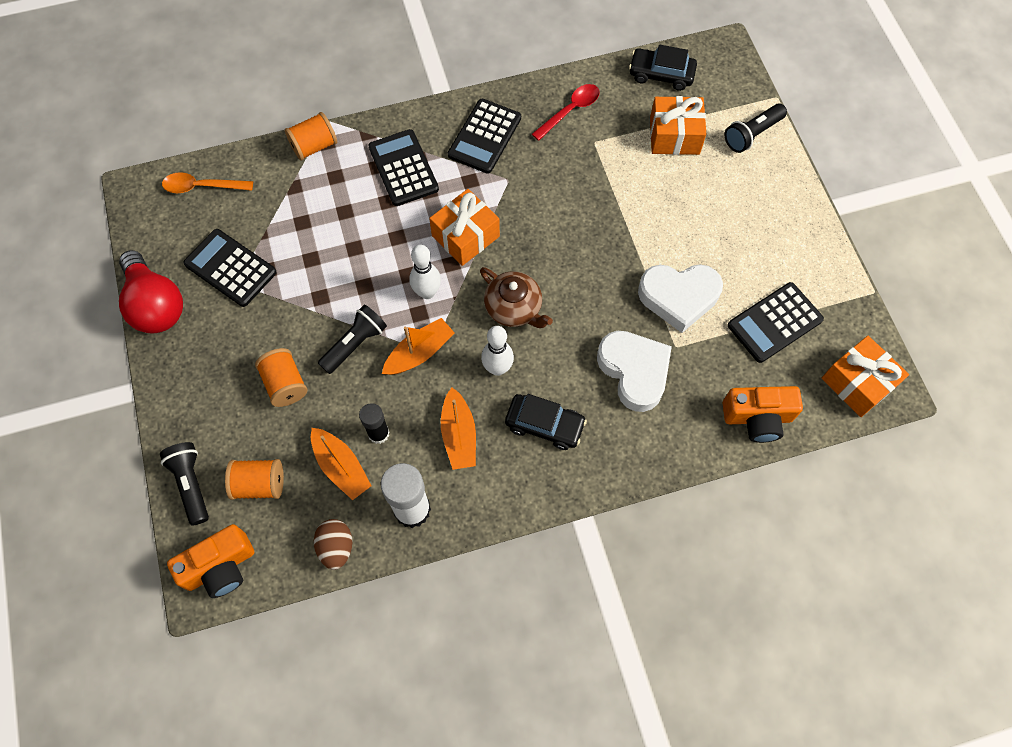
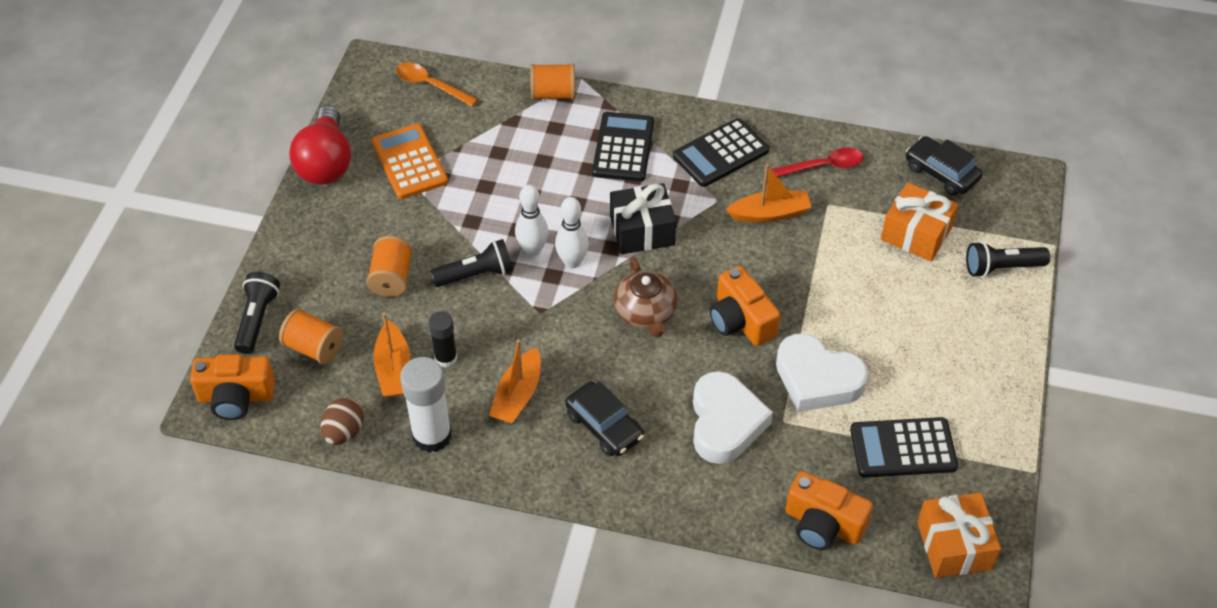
camera: 30 degrees right, 15 degrees down
(230, 268) = (409, 162): black calculator -> orange calculator
(419, 353) = (529, 309): orange boat -> orange boat (770, 214)
(465, 236) = (642, 231): orange gift -> black gift
(497, 368) = (593, 356): white bowling pin -> white bowling pin (532, 250)
(591, 277) = (740, 320): none -> orange camera

